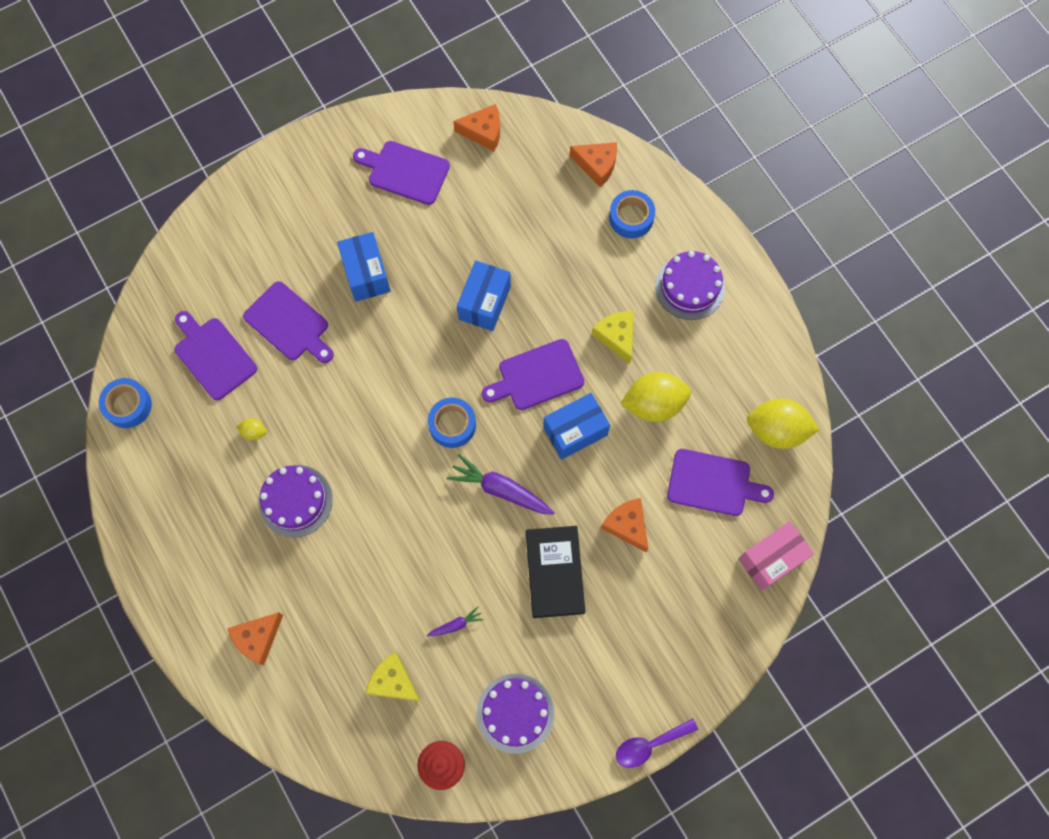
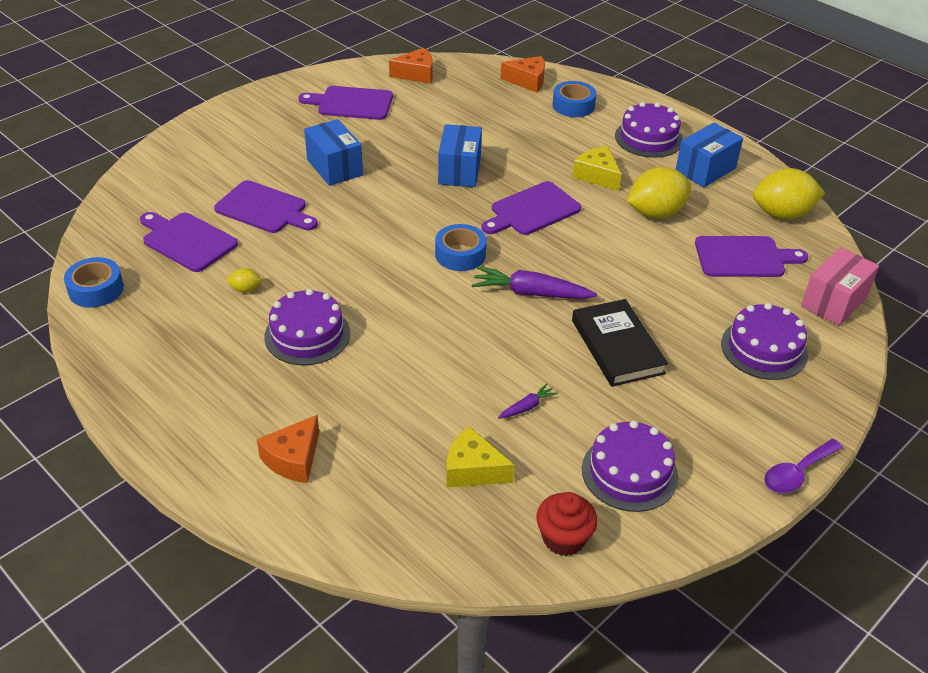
camera: 15 degrees left, 30 degrees down
(575, 431) = (588, 241): blue box -> blue box (705, 170)
(627, 525) = (674, 300): orange cheese -> none
(682, 603) = (764, 349): none -> purple cake

